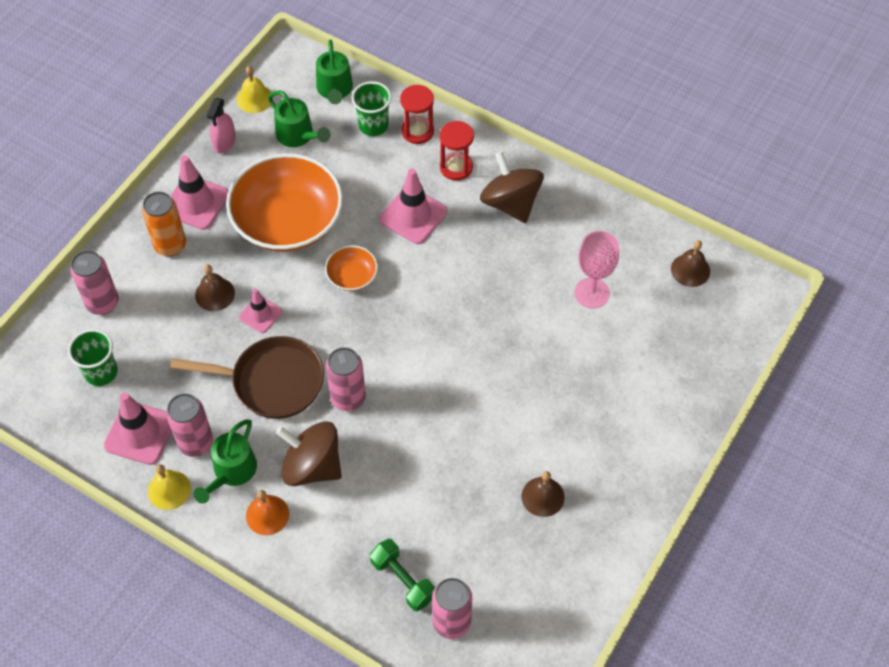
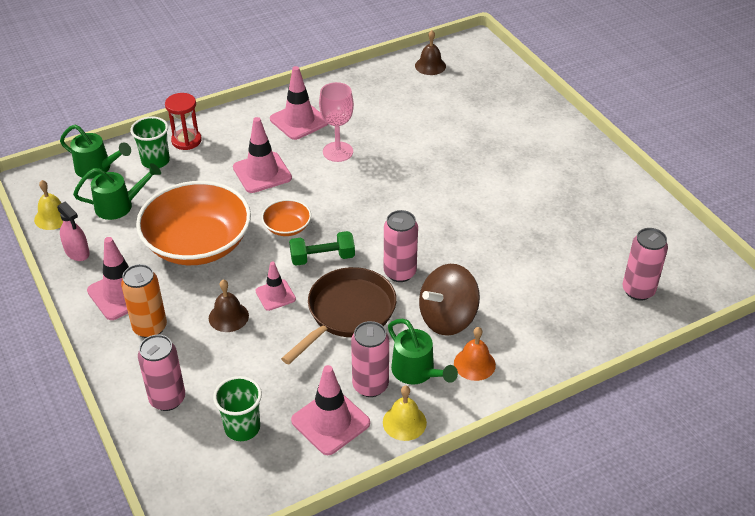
camera: 60 degrees left, 15 degrees down
(403, 580) = (586, 304): green dumbbell -> green dumbbell (322, 258)
(456, 167) = (240, 134): red hourglass -> none
(510, 203) = (299, 121): brown spinning top -> pink traffic cone
(543, 496) = (561, 203): brown bell -> none
(592, 293) = (411, 114): pink goblet -> pink goblet (338, 152)

